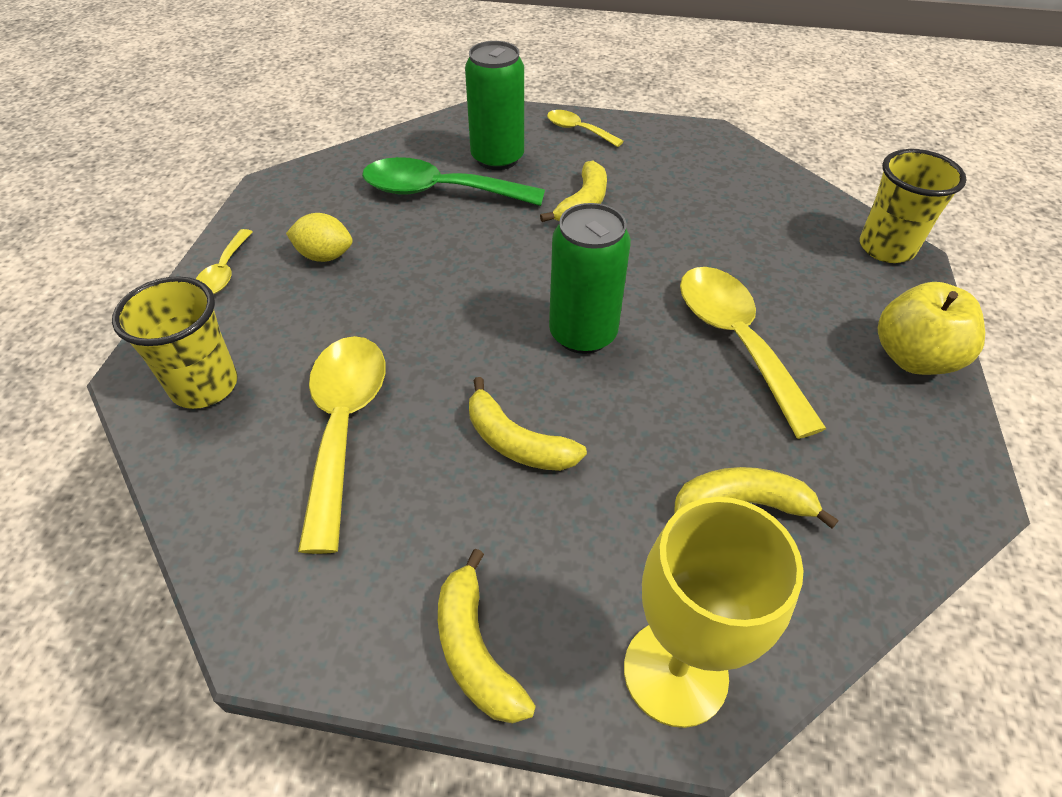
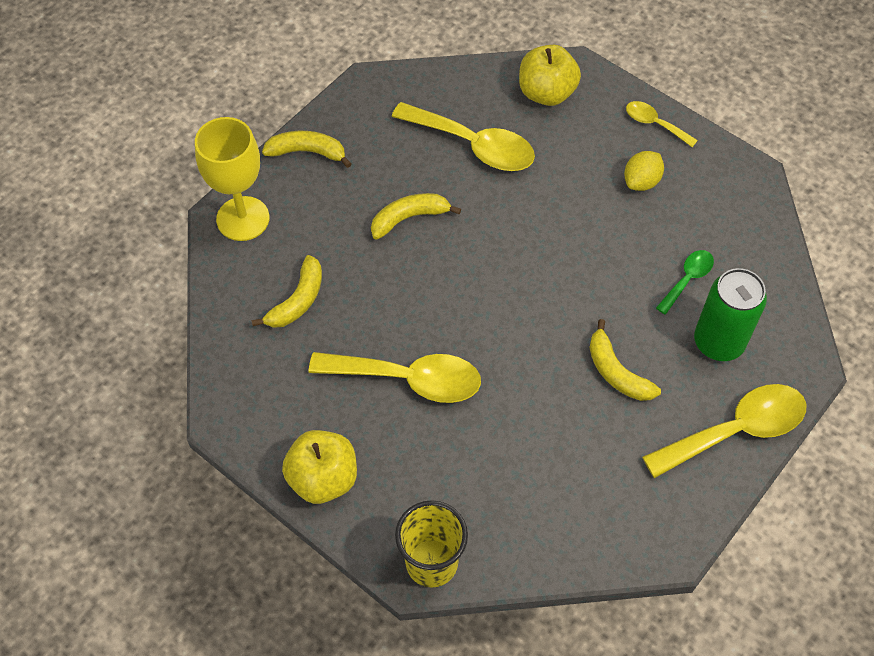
camera: 120 degrees right, 10 degrees up
(205, 386) = (546, 93): yellow cup -> yellow apple
(439, 192) = (687, 279): green spoon -> green spoon, size x0.52
(578, 130) = (736, 430): yellow spoon -> yellow spoon, size x1.92
(583, 334) = (471, 294): green can -> none

